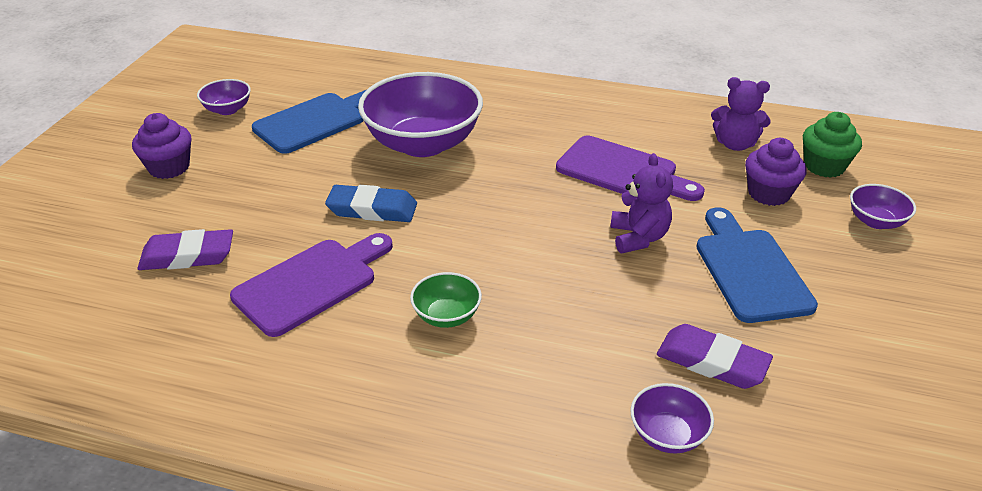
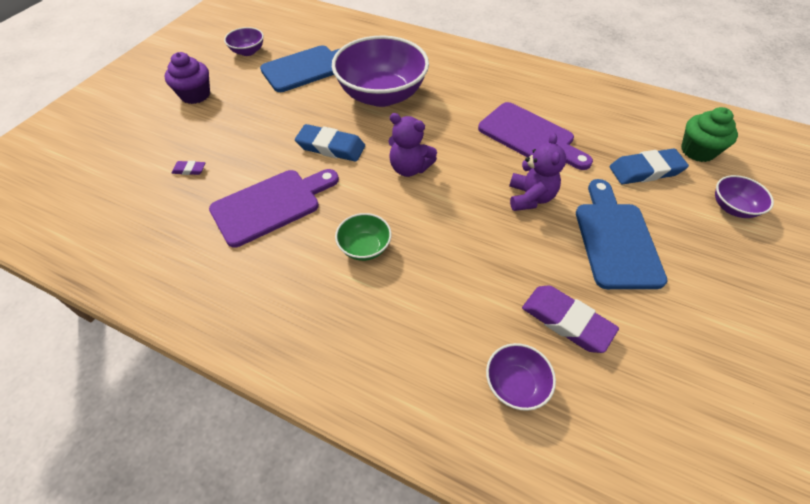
camera: 10 degrees right, 15 degrees up
(187, 256) = (189, 170): purple eraser -> purple eraser, size x0.48
(735, 144) = (626, 122): purple teddy bear -> purple teddy bear (409, 168)
(768, 193) = (645, 170): purple cupcake -> blue eraser

